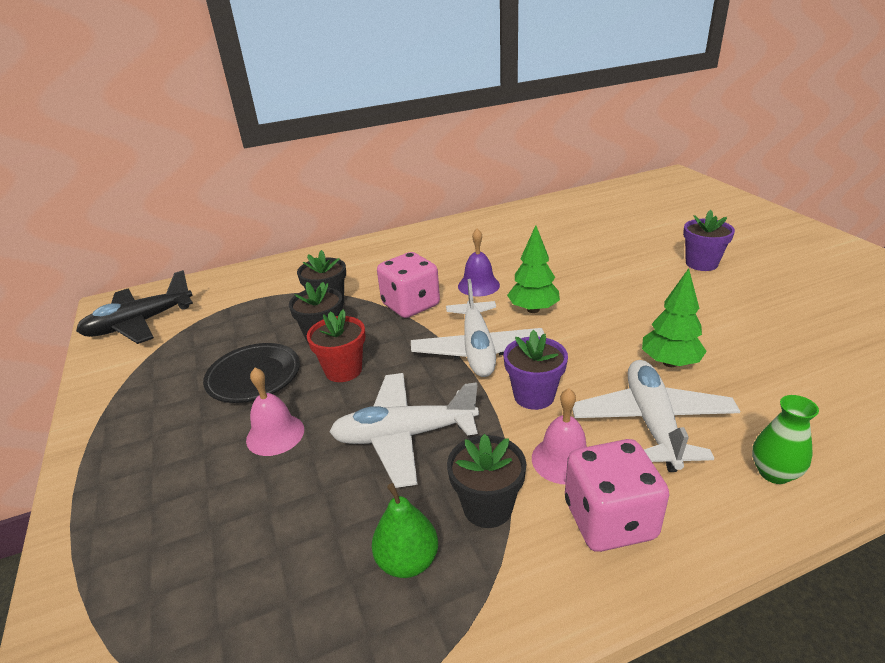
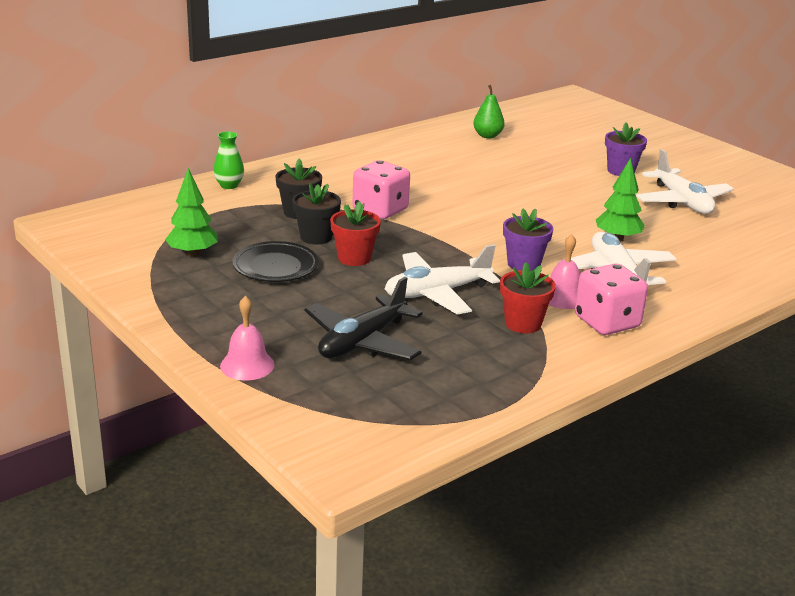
camera: 20 degrees left, 5 degrees down
(139, 323) = (114, 235): black plane -> black plane (362, 342)
(275, 434) = (330, 300): pink bell -> pink bell (247, 365)
(407, 561) = (484, 352): green pear -> green pear (487, 136)
(477, 349) = (461, 238): white plane -> white plane (682, 202)
(478, 285) = (433, 193): purple bell -> none
(487, 507) = (523, 324): black flower pot -> red flower pot
(533, 309) = (493, 209): green tree -> green tree (193, 254)
(774, 473) = (703, 292): green vase -> green vase (229, 185)

